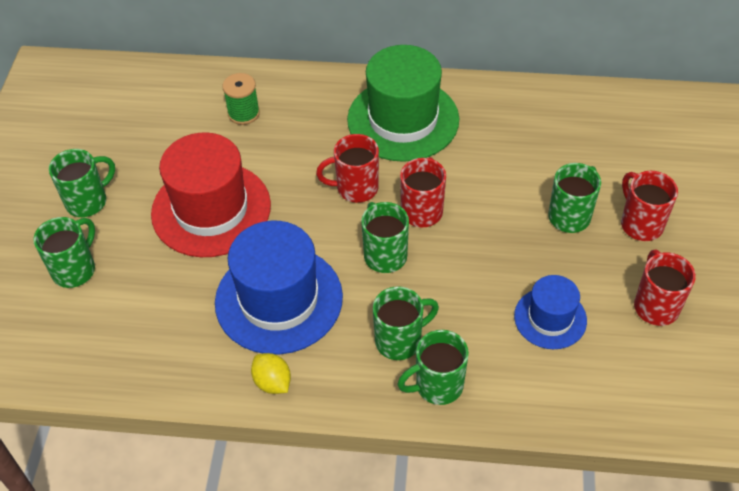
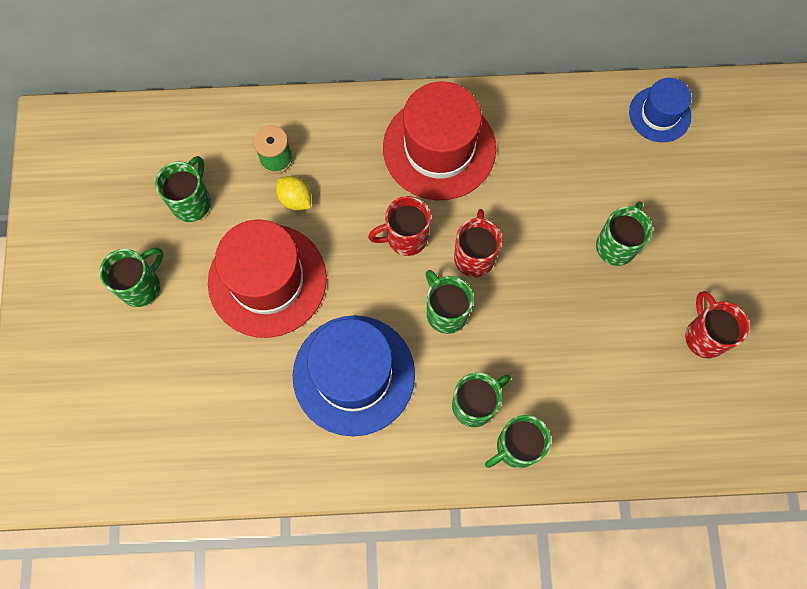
camera: 10 degrees left, 20 degrees up
(75, 269) = (148, 367): green mug -> green mug (192, 202)
(272, 382) = (365, 464): yellow lemon -> yellow lemon (295, 199)
(403, 119) = (439, 148): green hat -> red hat
(550, 318) = (610, 362): blue hat -> blue hat (659, 114)
(640, 224) = (683, 246): red mug -> none

